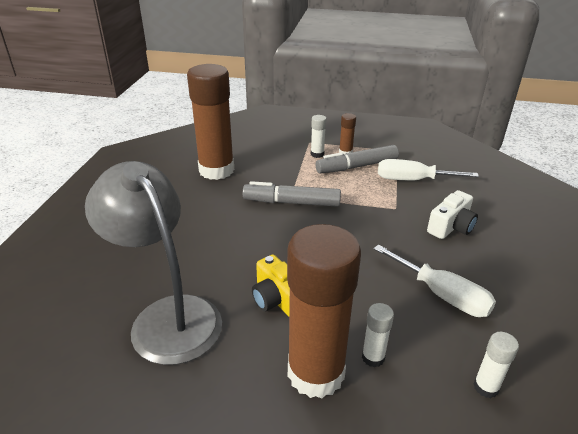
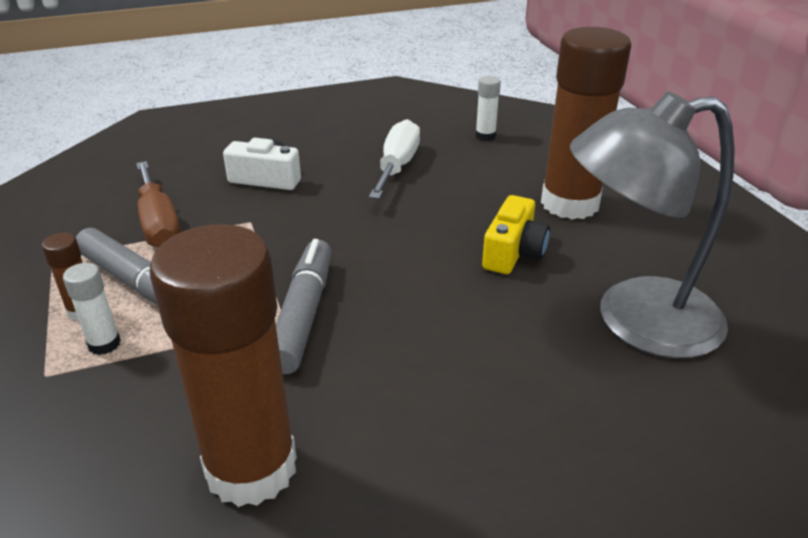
camera: 120 degrees left, 0 degrees up
(167, 316) = (635, 320): grey lamp -> grey lamp turned 60 degrees clockwise
(291, 202) = (304, 314): grey marker -> grey marker turned 150 degrees counterclockwise
(373, 357) = (517, 183): white glue stick -> none
(412, 180) = (159, 224): white screwdriver -> brown screwdriver

